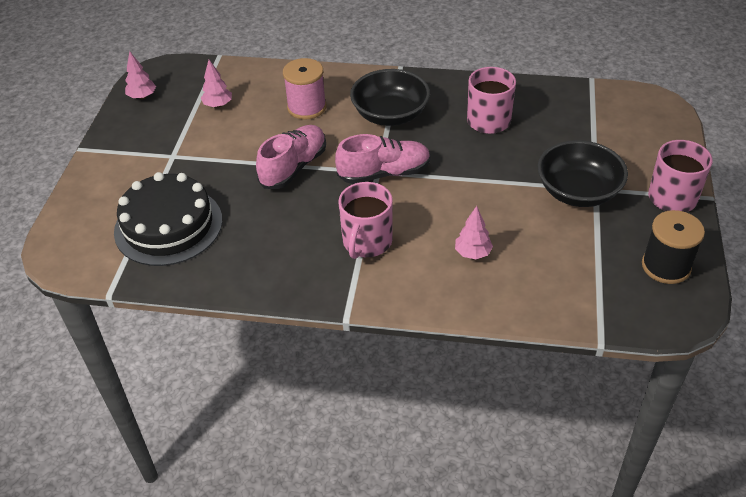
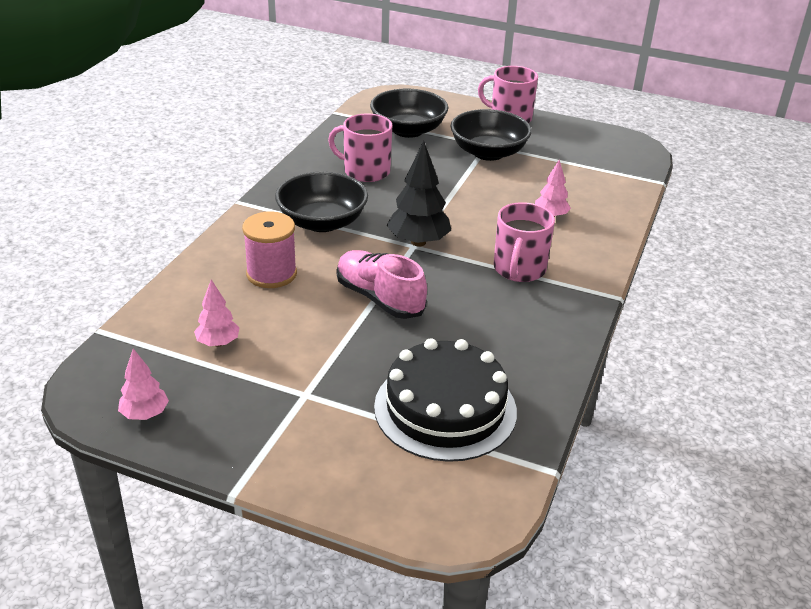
camera: 80 degrees left, 10 degrees down
(366, 242) = (519, 269): pink mug -> pink mug turned 75 degrees clockwise
(384, 173) = (418, 242): pink shoe -> black tree
(588, 130) = (408, 130): none -> black bowl
(666, 266) = (587, 139): black spool -> none

